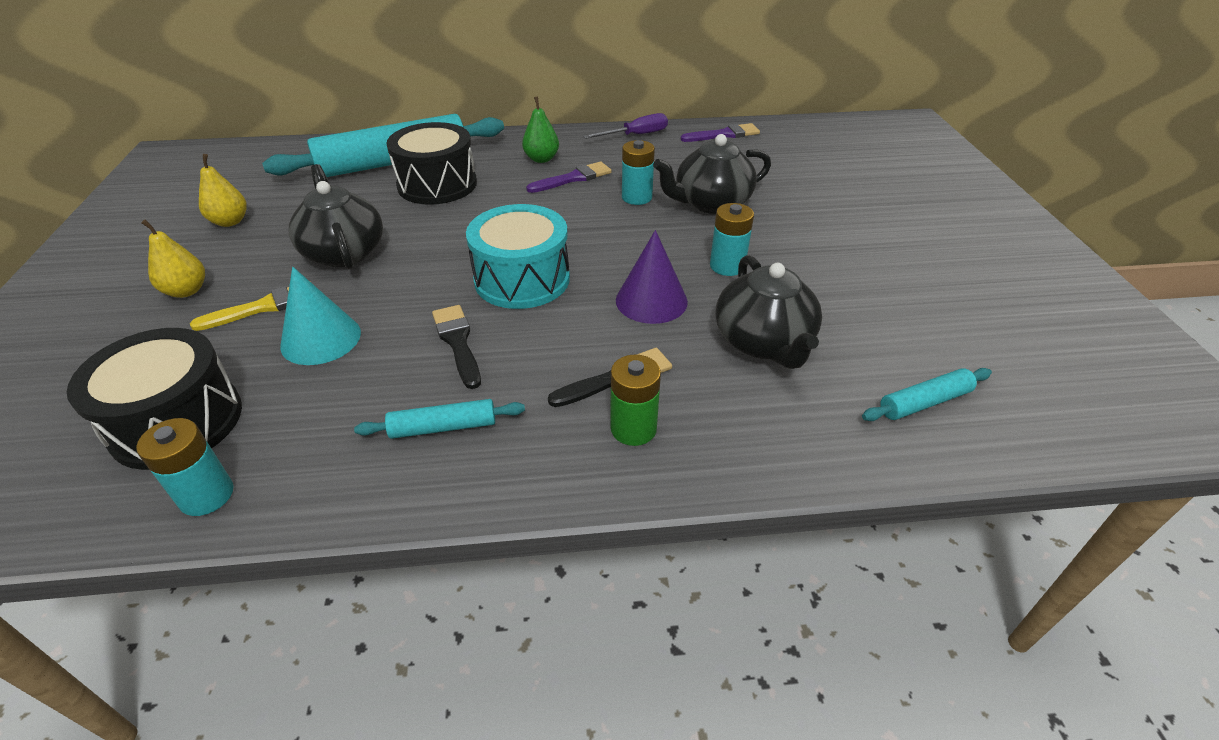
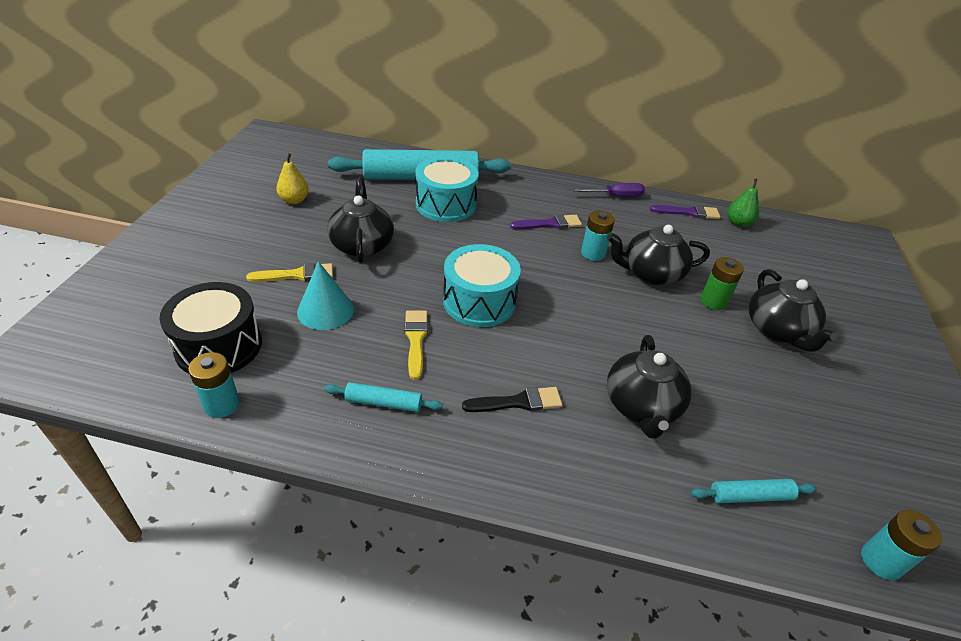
camera: 15 degrees right, 0 degrees up
(186, 291) = (251, 248): yellow pear -> none
(437, 184) = (446, 204): black drum -> turquoise drum
(457, 342) = (416, 340): black brush -> yellow brush
(541, 159) = (531, 200): green pear -> green pear (738, 223)
(633, 428) = (514, 446): green battery -> green battery (713, 301)
(651, 300) = (569, 346): purple cone -> none
(727, 266) = (640, 333): turquoise battery -> turquoise battery (881, 561)
(871, 227) = (778, 330): none -> black teapot

